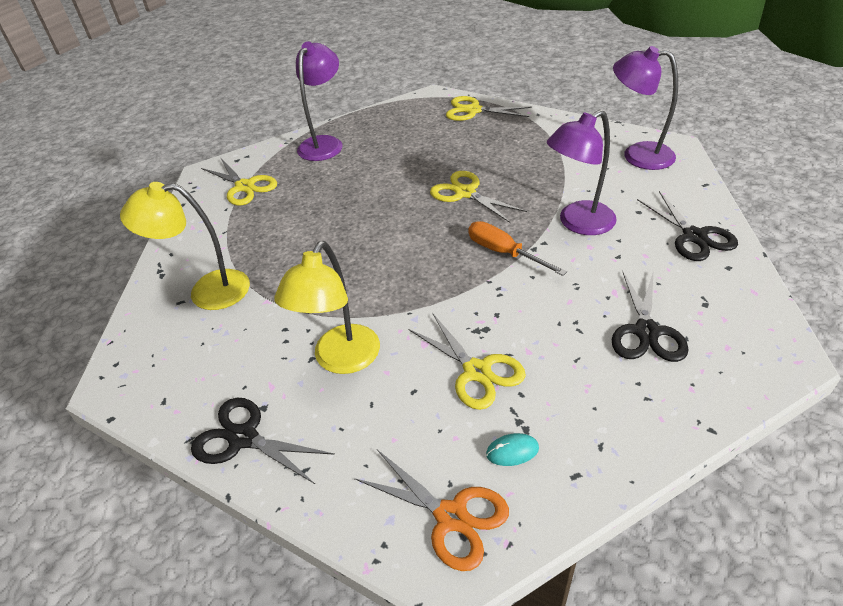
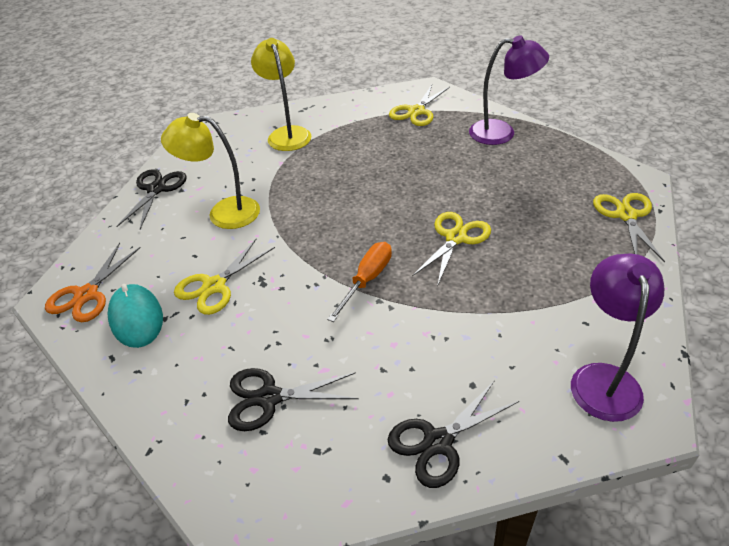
camera: 75 degrees right, 0 degrees up
(512, 451) = (136, 318): turquoise mouse -> turquoise mouse, size x2.02
(578, 223) = (431, 330): purple lamp -> none

